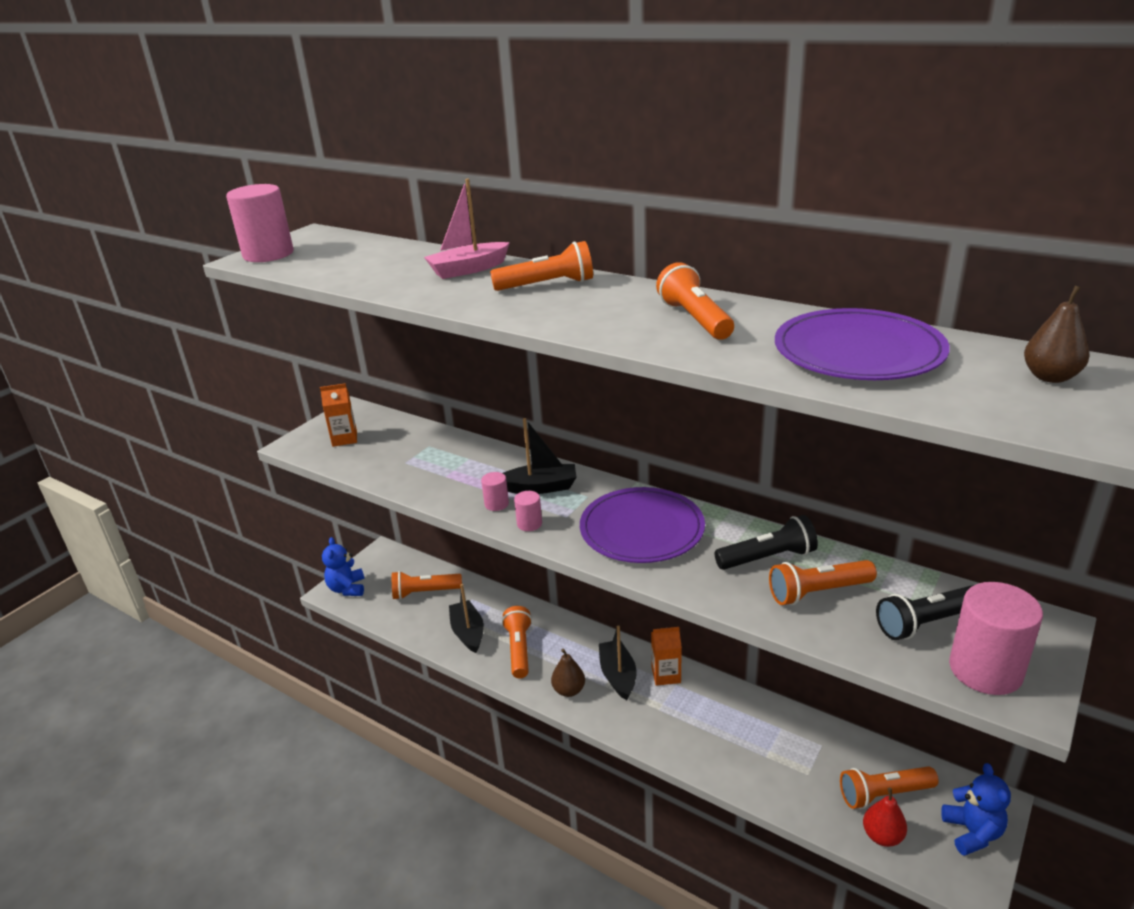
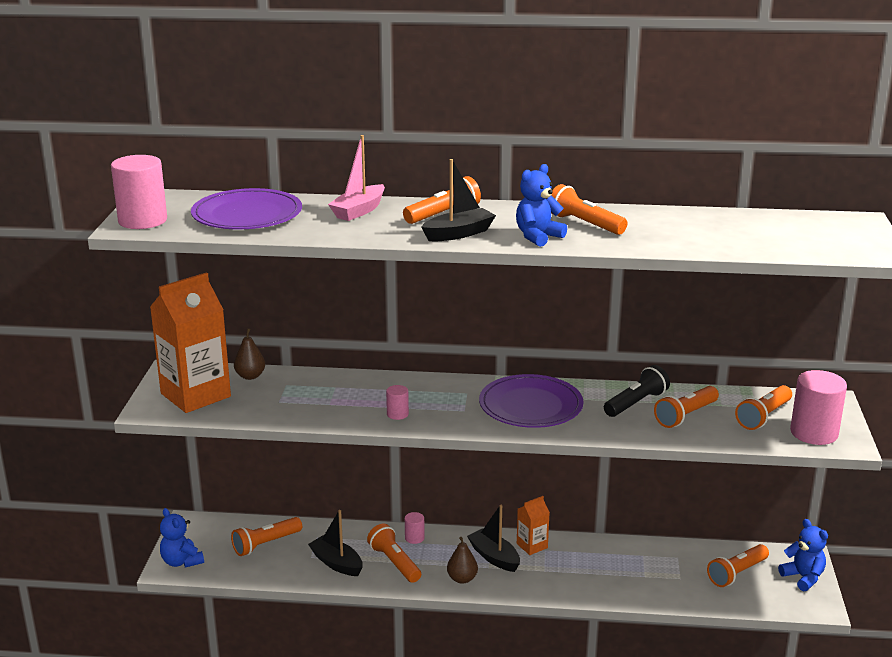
camera: 30 degrees left, 5 degrees down
(344, 439) = (195, 395): orange carton -> orange carton, size x2.10
(529, 524) = (440, 421): pink cylinder -> pink cylinder (414, 538)
(540, 487) = (421, 395): black boat -> black boat (459, 234)
(617, 327) = (538, 237): none -> blue teddy bear
(858, 351) = (709, 229): purple plate -> purple plate (247, 214)
(882, 836) = (751, 597): red pear -> none
(926, 623) = (763, 416): black flashlight -> orange flashlight
(1050, 377) = (825, 228): brown pear -> brown pear (250, 376)

